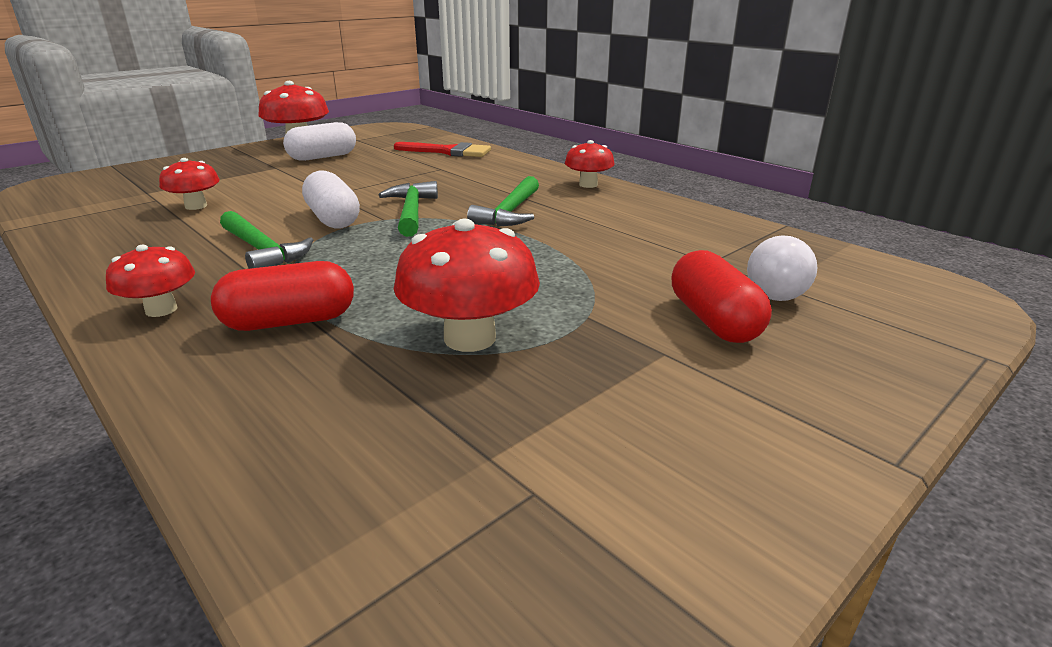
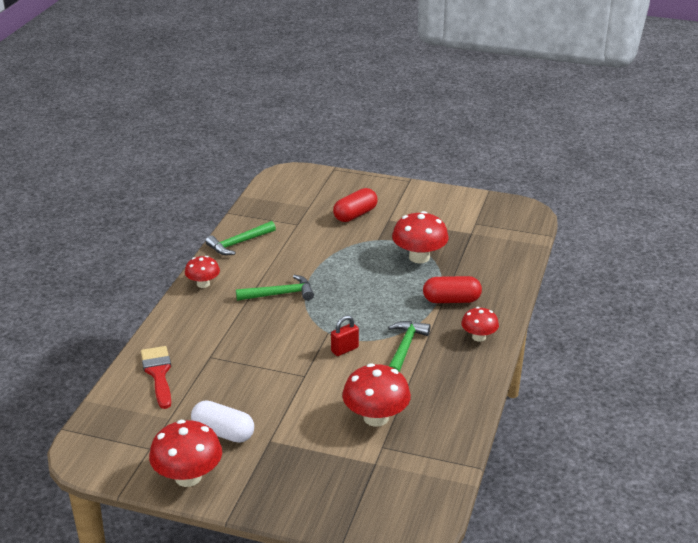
camera: 120 degrees left, 5 degrees up
(196, 206) = (376, 418): red mushroom -> red mushroom, size x1.66
(290, 321) = (451, 300): red capsule -> red capsule turned 45 degrees counterclockwise
(333, 219) = (344, 349): white capsule -> red padlock
(411, 212) = (308, 328): green hammer -> green hammer (239, 243)
(779, 290) = (314, 206): white light bulb -> none

